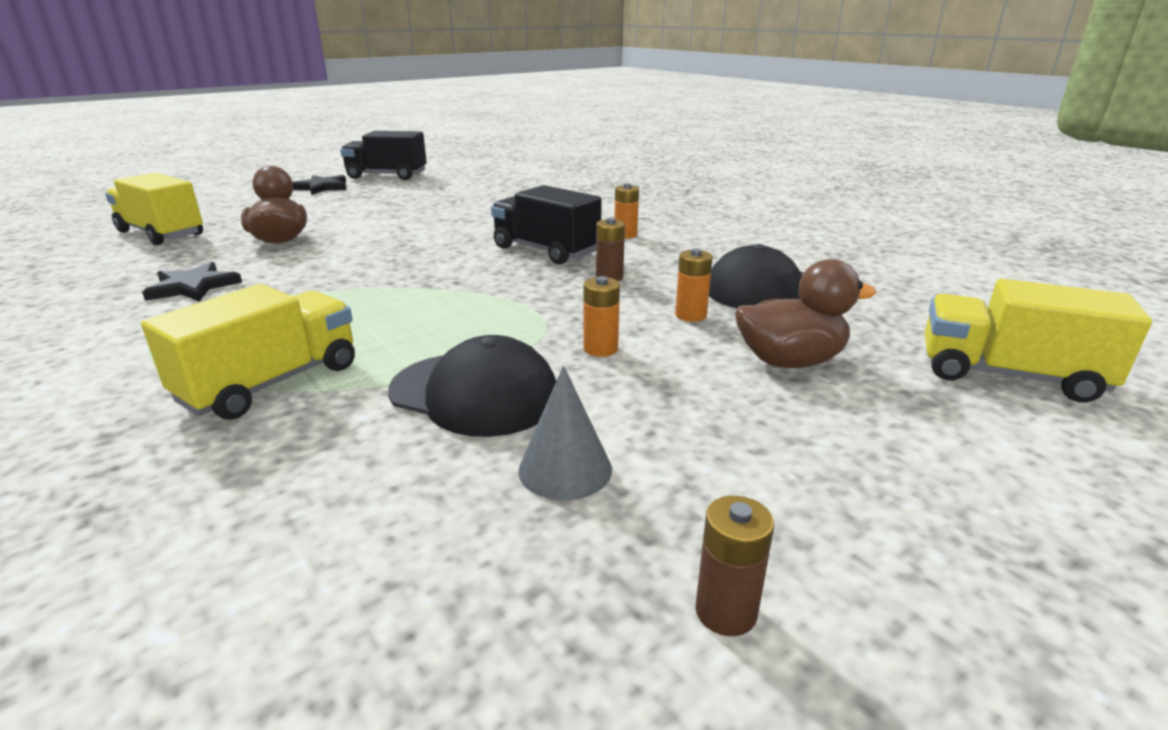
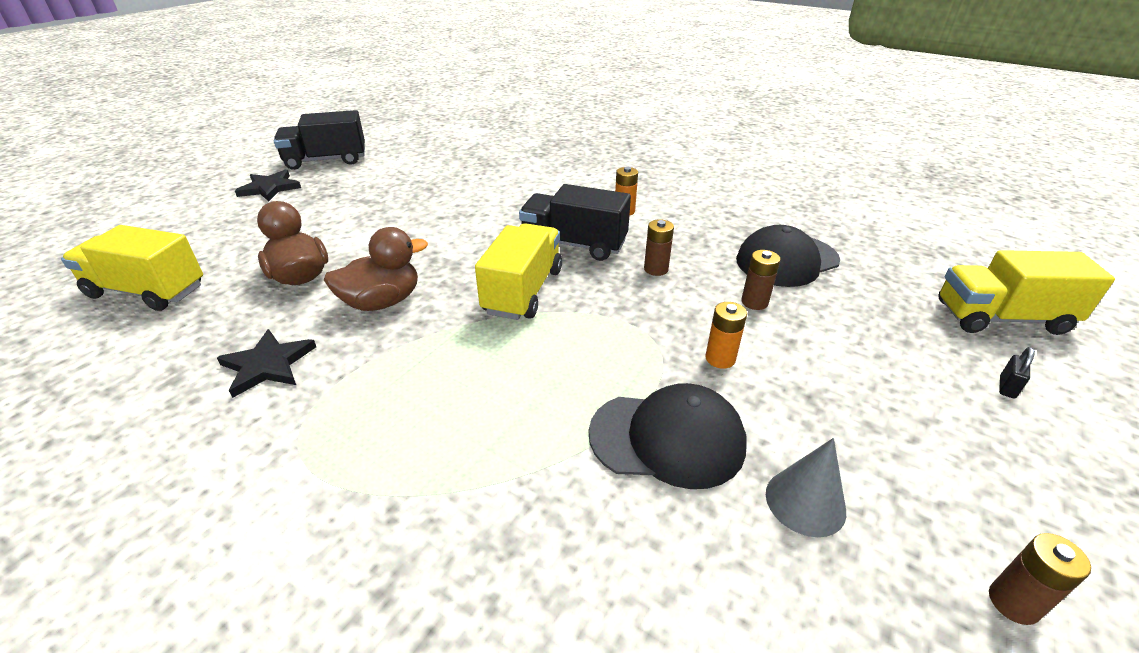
camera: 20 degrees left, 10 degrees up
(271, 383) = (479, 477): yellow truck -> yellow truck (523, 291)
(690, 315) = (754, 302): orange battery -> brown battery
(790, 361) = (862, 338): brown duck -> brown duck (382, 302)
(944, 433) = (1007, 387): none -> black padlock

